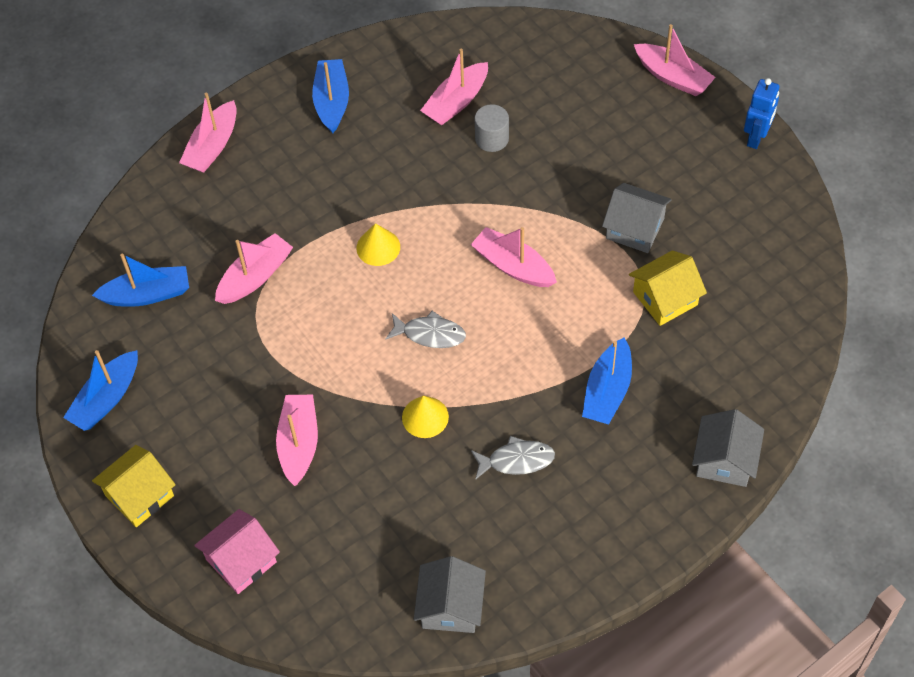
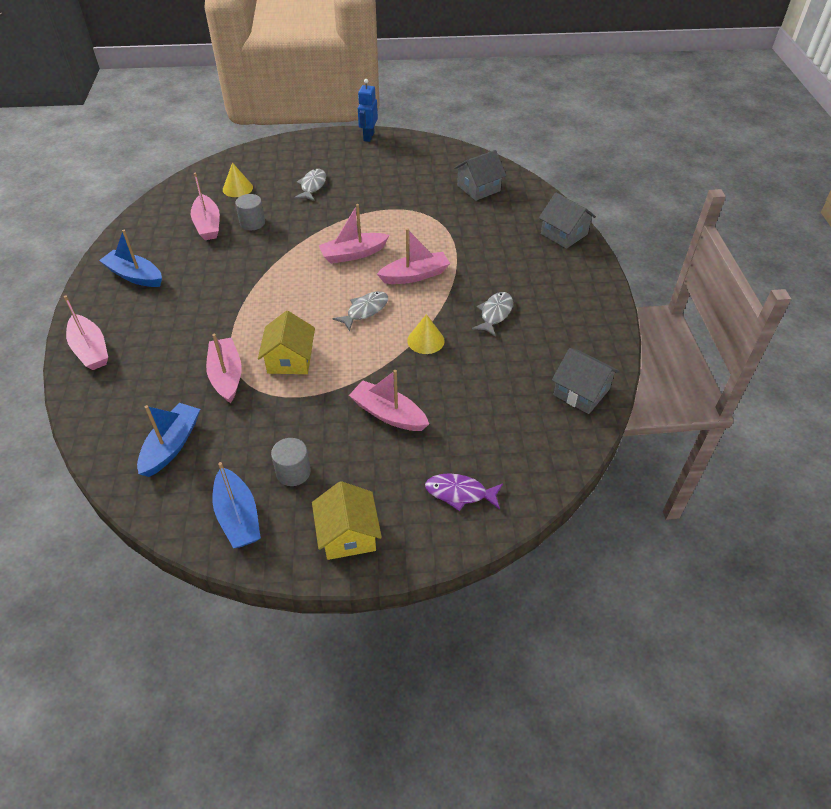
camera: 60 degrees left, 10 degrees down
(179, 409) = (293, 472): none -> grey cylinder
(241, 560) = (460, 493): pink house -> purple fish
(378, 247) = (273, 305): yellow cone -> yellow cone (237, 188)
(604, 148) = (312, 186): none -> grey fish
(607, 391) = (479, 256): blue boat -> none
(635, 228) = (379, 199): grey house -> grey house (478, 188)
(665, 298) = (437, 209): yellow house -> yellow house (290, 359)
(673, 77) = (296, 144): pink boat -> pink boat (415, 275)
(756, 137) = (368, 136): blue robot -> blue robot turned 135 degrees counterclockwise

